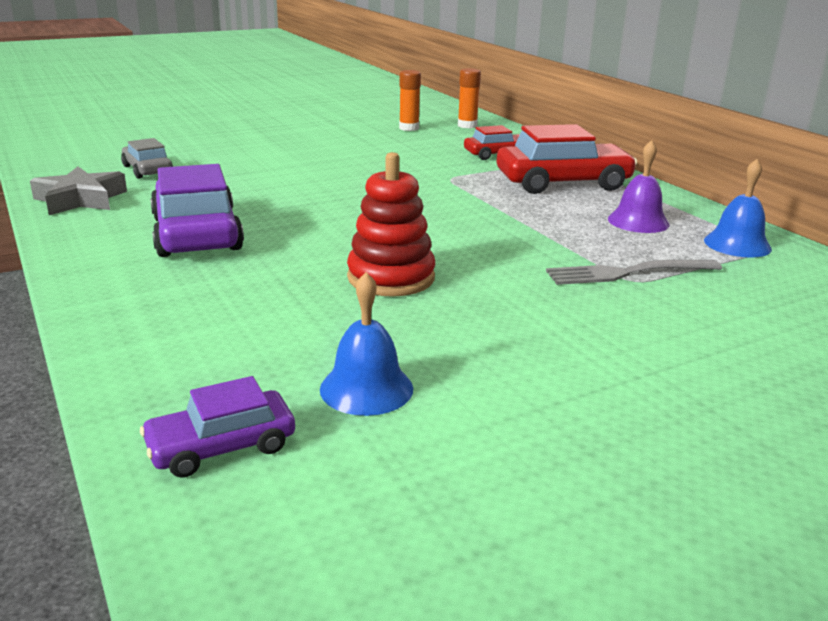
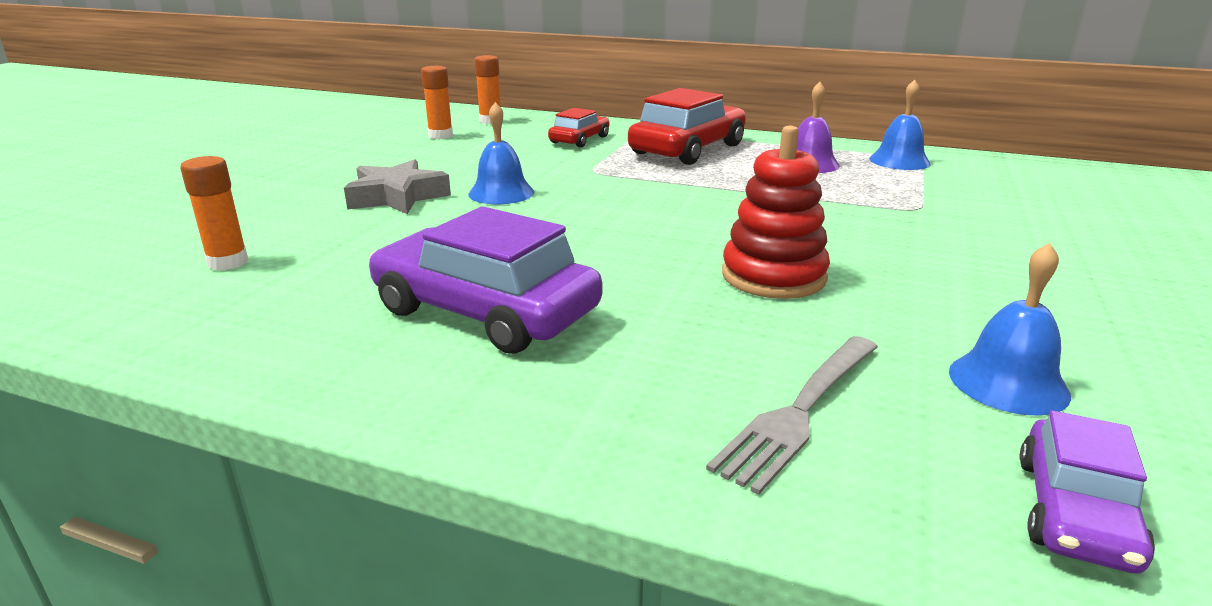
camera: 40 degrees left, 0 degrees up
(80, 199) = (216, 331): grey star -> grey star (397, 197)
(147, 170) = (228, 262): grey car -> orange glue stick
(356, 175) = (501, 193): none -> blue bell
(627, 273) = (899, 204): grey fork -> grey fork (800, 411)

